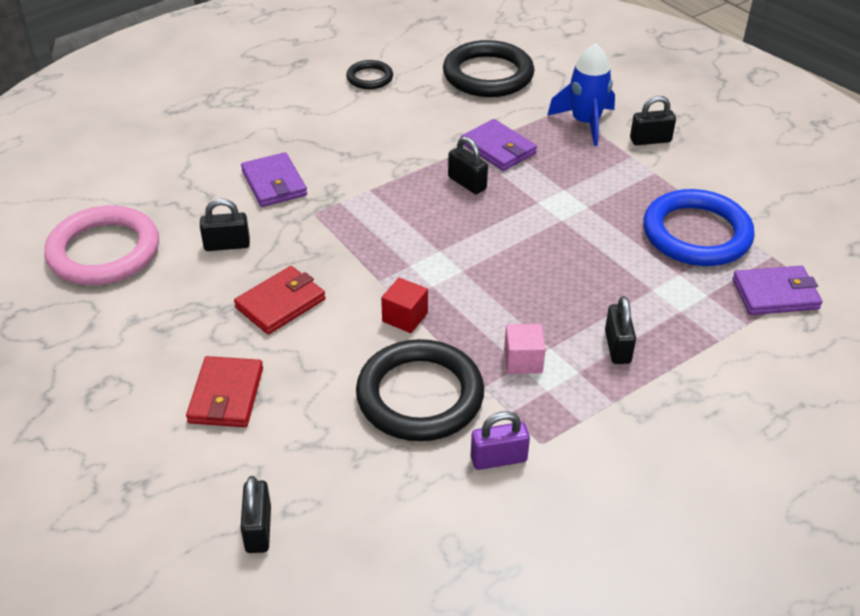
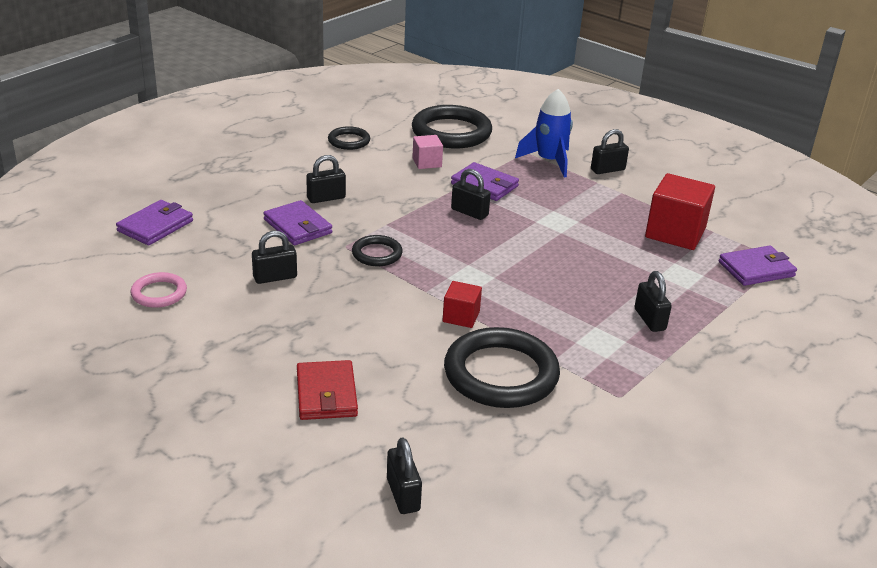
camera: 15 degrees left, 10 degrees down
(104, 251) = (159, 293): pink ring -> pink ring, size x0.51
(130, 168) = (155, 226): none -> purple wallet
(280, 303) = (345, 317): red wallet -> none
(317, 150) = (326, 198): none -> black padlock
(344, 227) = (377, 254): none -> black ring
(498, 459) = (589, 413): purple padlock -> none
(523, 361) = (576, 338): pink cube -> pink cube (427, 162)
(696, 234) = (675, 233): blue ring -> red cube

